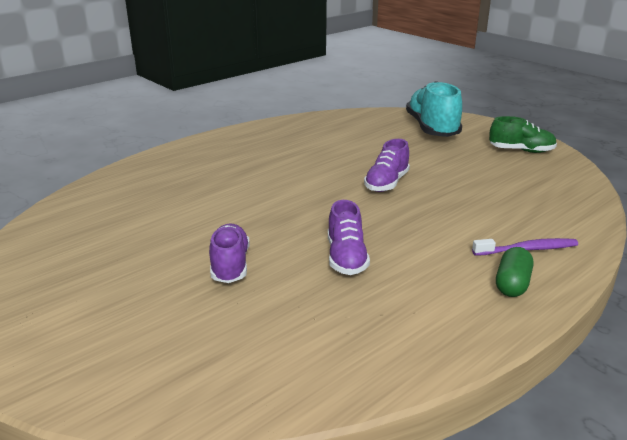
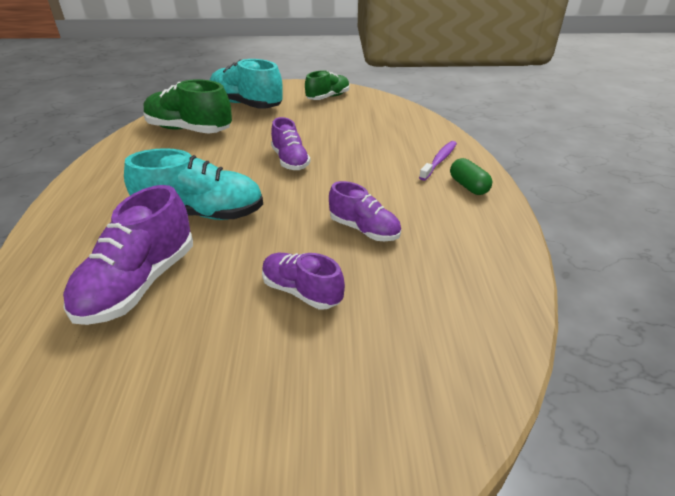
camera: 50 degrees left, 10 degrees up
(162, 205) = (139, 284): none -> purple shoe
(261, 187) = (202, 214): none -> turquoise shoe
(354, 130) = (189, 130): none -> green shoe

